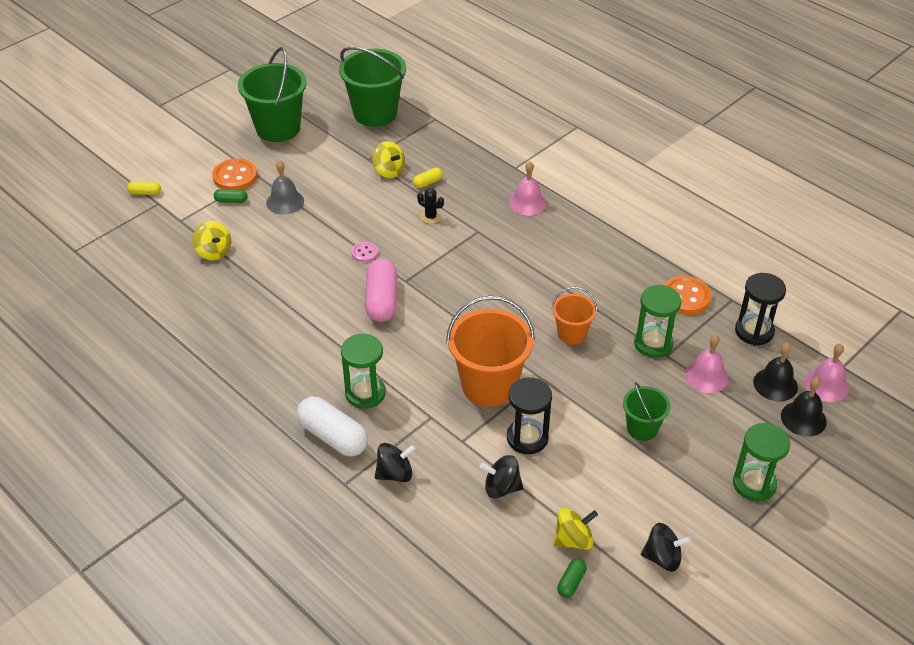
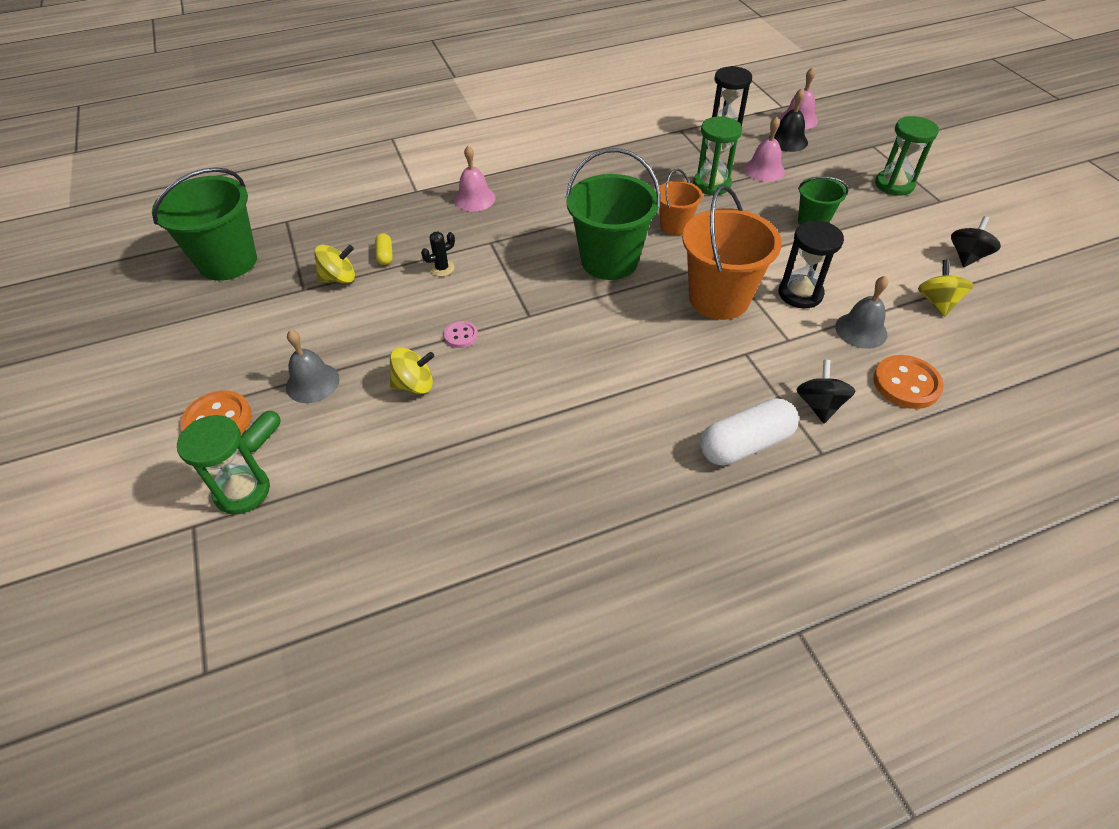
camera: 65 degrees left, 5 degrees up
(145, 193) = (154, 537): yellow capsule -> none
(214, 252) = (350, 482): yellow spinning top -> yellow spinning top (414, 385)
(278, 128) = (165, 353): green bucket -> green bucket (609, 261)
(365, 393) = (688, 397): green hourglass -> green hourglass (242, 491)
(381, 300) = (548, 343): pink capsule -> none
(501, 488) = (861, 330): black spinning top -> grey bell
(571, 582) = (989, 319): green capsule -> none
(685, 297) = (664, 151): orange button -> orange button (906, 384)
(803, 418) = (830, 140): black bell -> none

